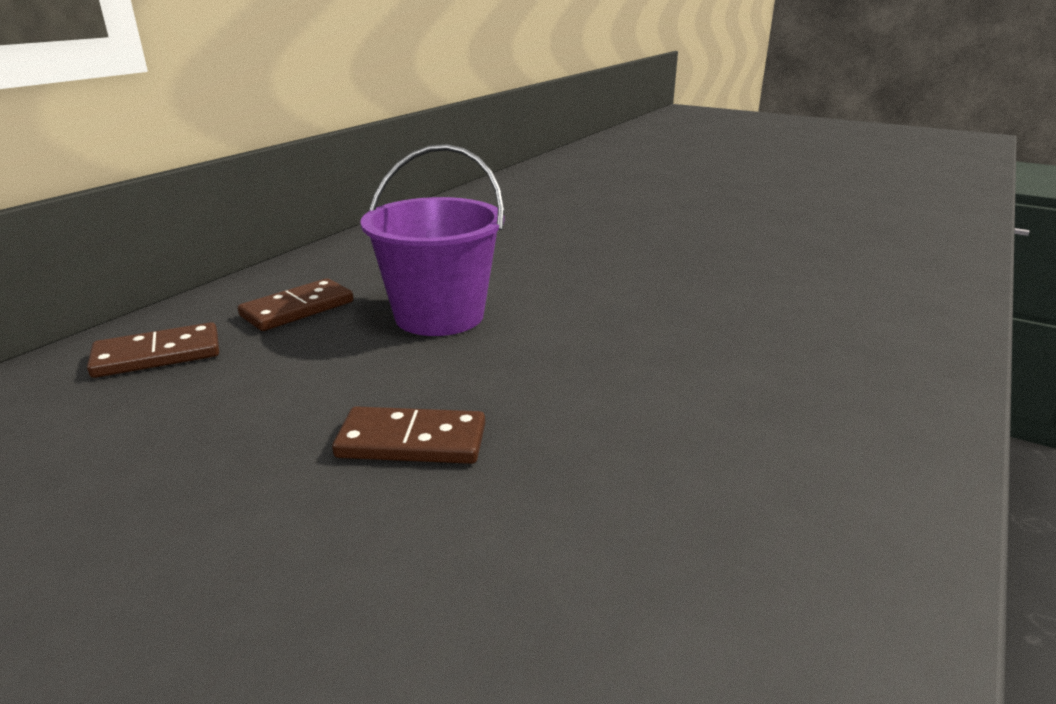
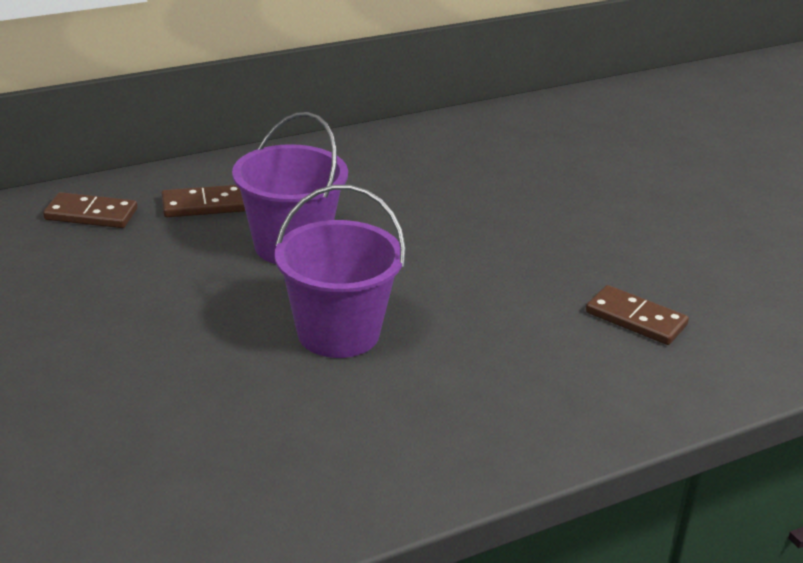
camera: 30 degrees right, 5 degrees up
(412, 441) = (175, 333): brown domino -> brown domino (636, 319)
(594, 373) = (338, 333): none -> purple bucket

